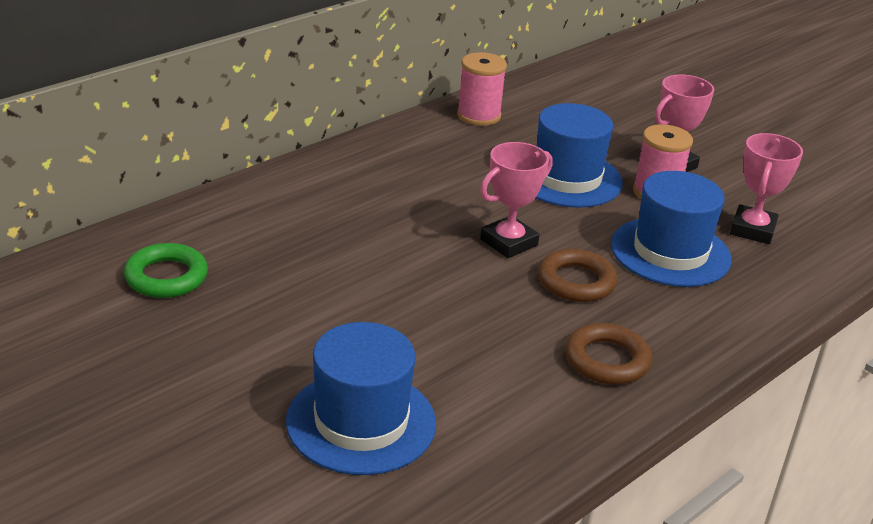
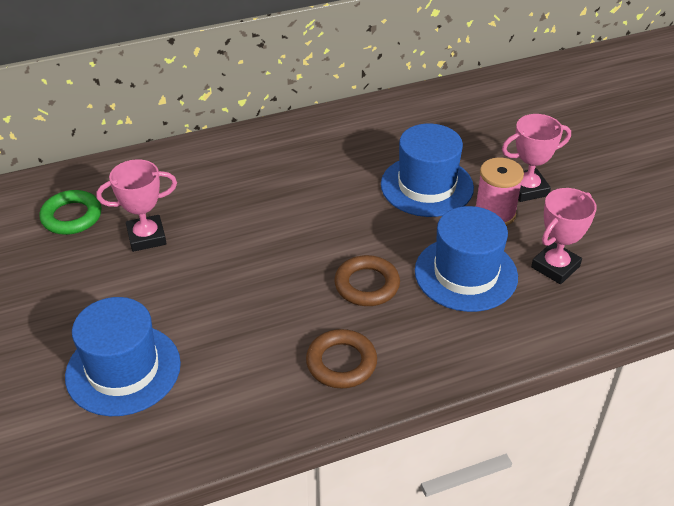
camera: 25 degrees right, 10 degrees up
(478, 115) = (394, 114): pink spool -> none
(508, 242) = (337, 237): pink trophy -> pink trophy (146, 237)

